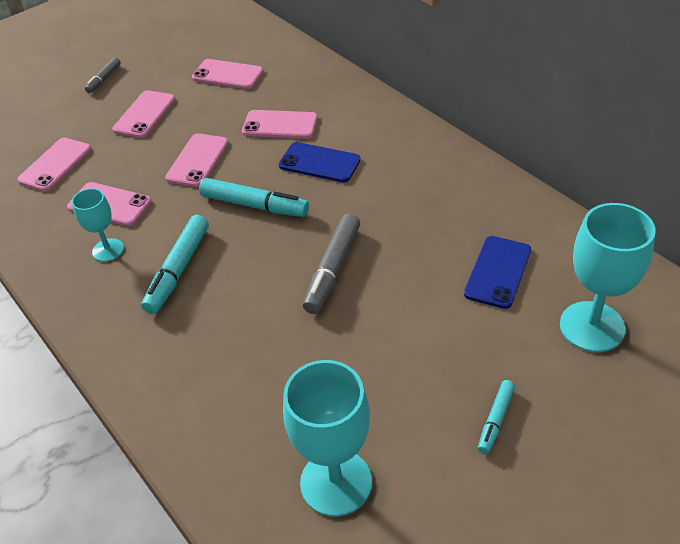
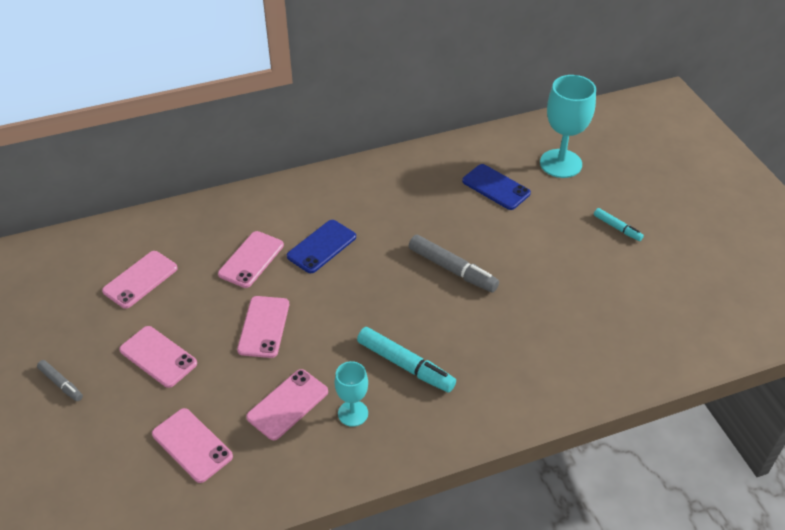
camera: 75 degrees left, 0 degrees up
(197, 160) = (264, 327): pink phone -> pink phone turned 60 degrees clockwise
(254, 205) = (351, 299): turquoise marker -> none
(336, 482) = (642, 314): turquoise goblet -> none

